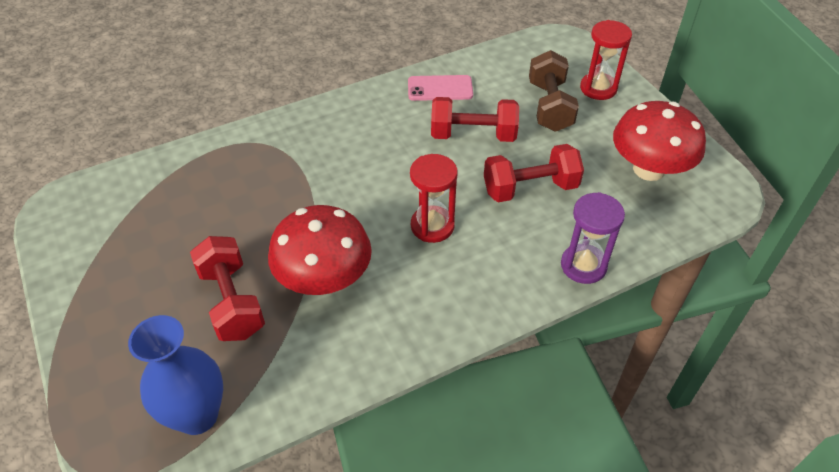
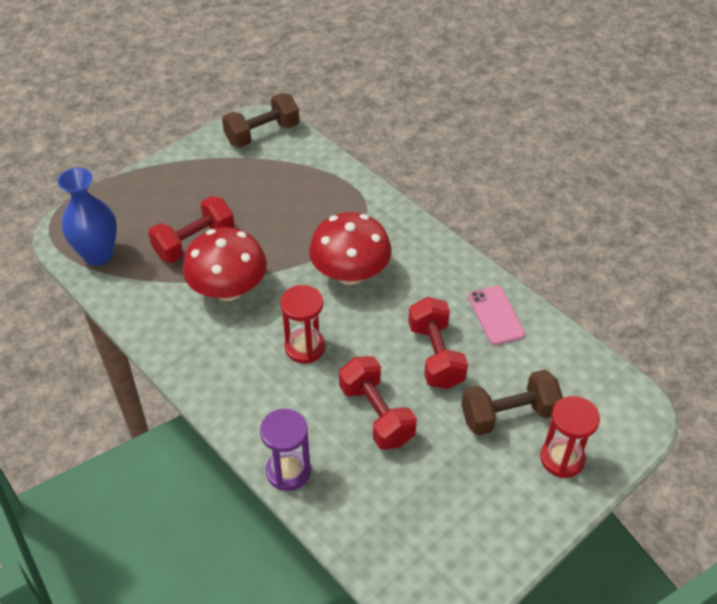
camera: 75 degrees right, 0 degrees up
(83, 207) = (262, 134): none -> brown dumbbell
(649, 169) = (442, 520): red mushroom -> red mushroom (350, 273)

